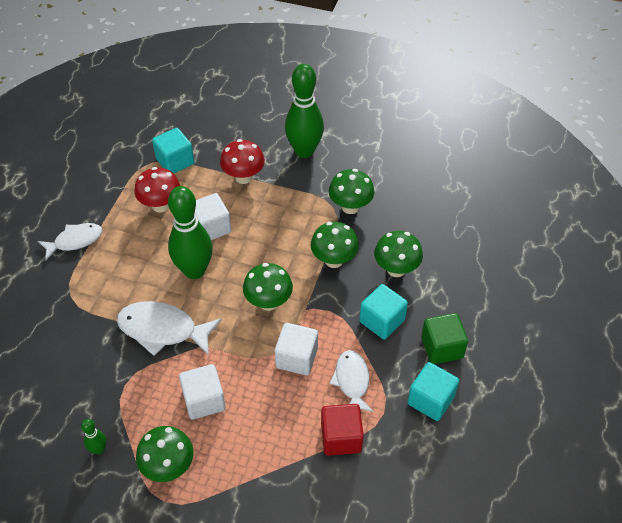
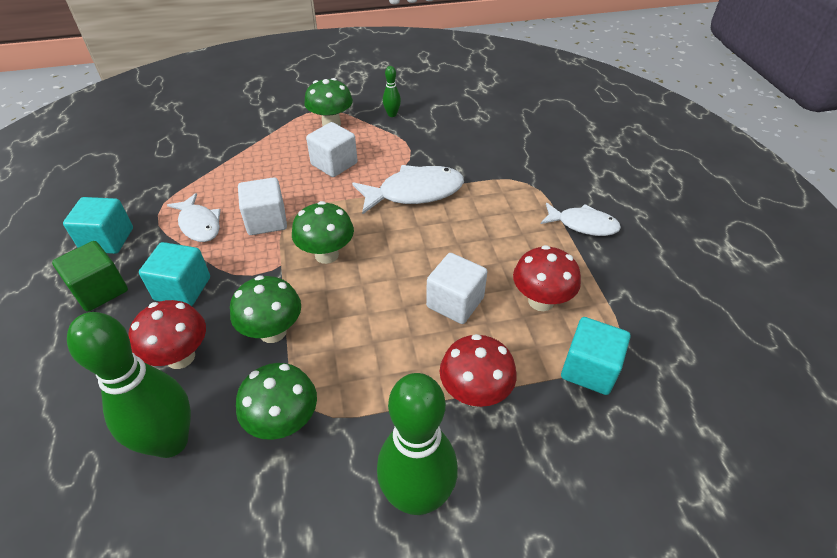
camera: 150 degrees right, 5 degrees down
(75, 241) = (583, 225): white fish -> white fish turned 105 degrees counterclockwise
(194, 271) = (431, 250): green bowling pin -> green bowling pin (170, 442)
(341, 438) = (194, 184): red cube -> none
(396, 269) = (180, 357): green mushroom -> red mushroom

